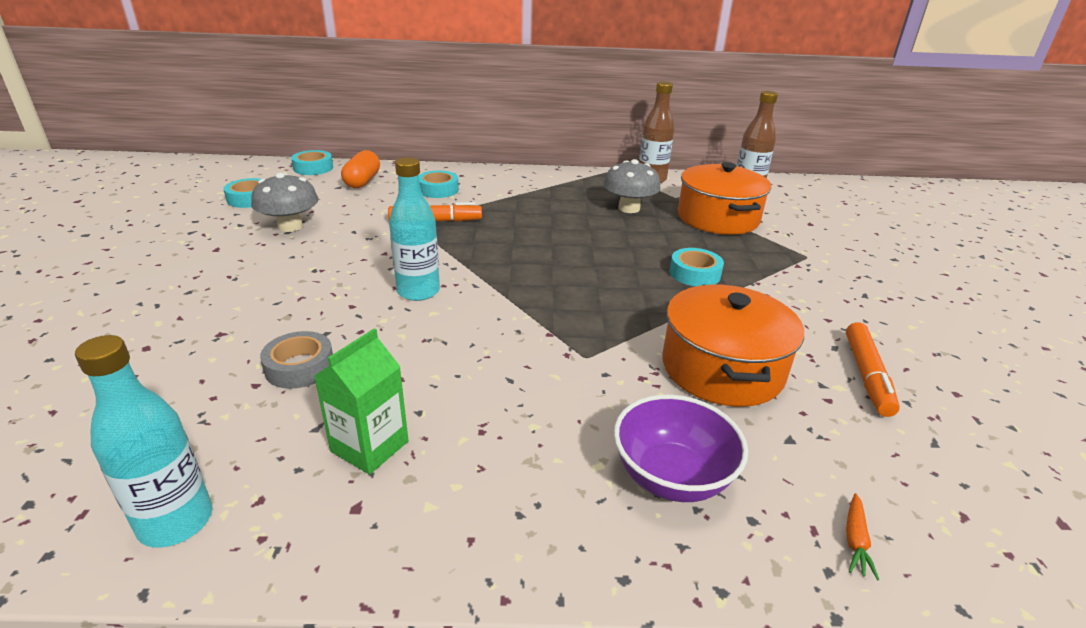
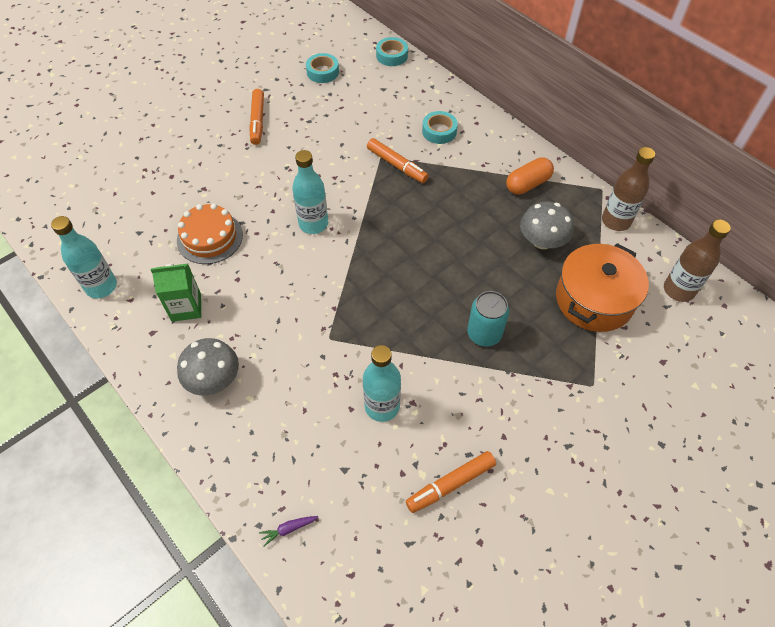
camera: 50 degrees right, 25 degrees up
(217, 255) = (257, 121): none -> orange marker
(290, 226) = (315, 116): grey mushroom -> grey mushroom (213, 379)
(300, 367) = (210, 237): grey tape -> orange cake
(362, 181) = (404, 91): orange capsule -> orange capsule (527, 184)
(671, 477) = (267, 432): purple bowl -> none
(694, 273) = (484, 333): turquoise tape -> turquoise can
(722, 368) = (382, 406): orange pot -> turquoise bottle
(855, 541) = (288, 529): orange carrot -> purple carrot

